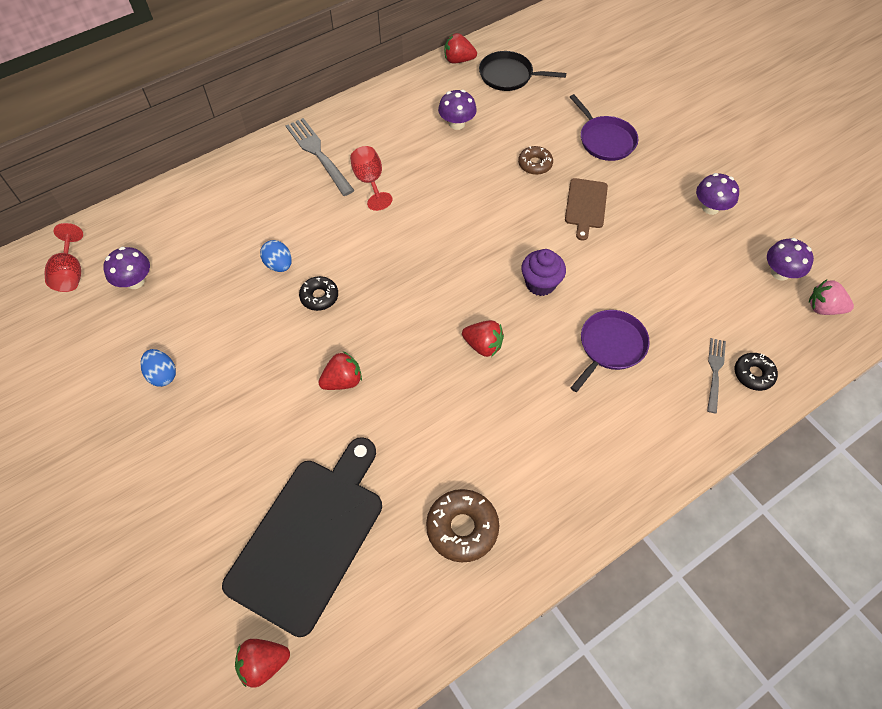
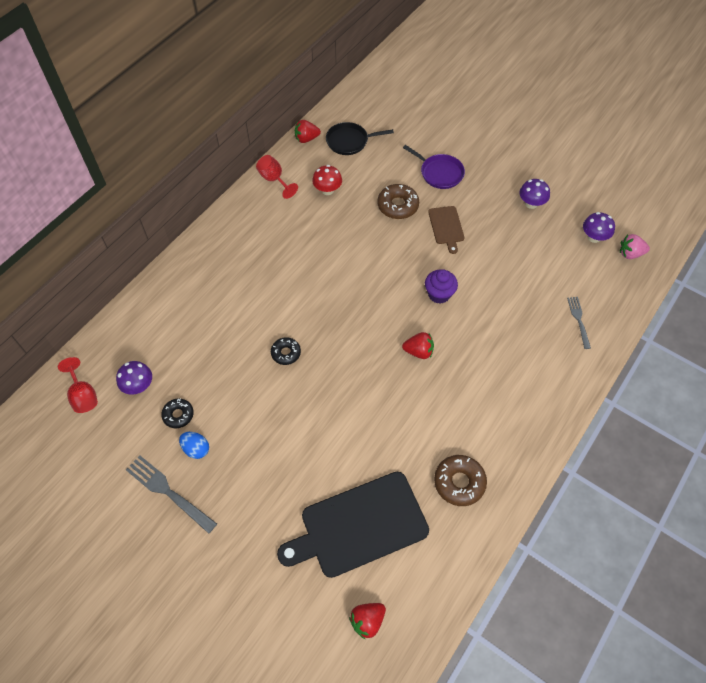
camera: 20 degrees left, 0 degrees up
(279, 265) = (244, 338): blue egg -> none
(309, 537) = (359, 526): black cutting board -> black cutting board turned 120 degrees counterclockwise
(318, 154) = (233, 243): grey fork -> grey fork (168, 492)
(342, 381) = (331, 409): red strawberry -> none
(370, 182) = (283, 254): red goblet -> red goblet (274, 180)
(457, 124) = (327, 190): purple mushroom -> red mushroom
(535, 164) = (398, 206): brown donut -> brown donut, size x1.57
(610, 346) = (504, 324): purple pan -> none
(753, 374) = (603, 314): black donut -> black donut (178, 415)

